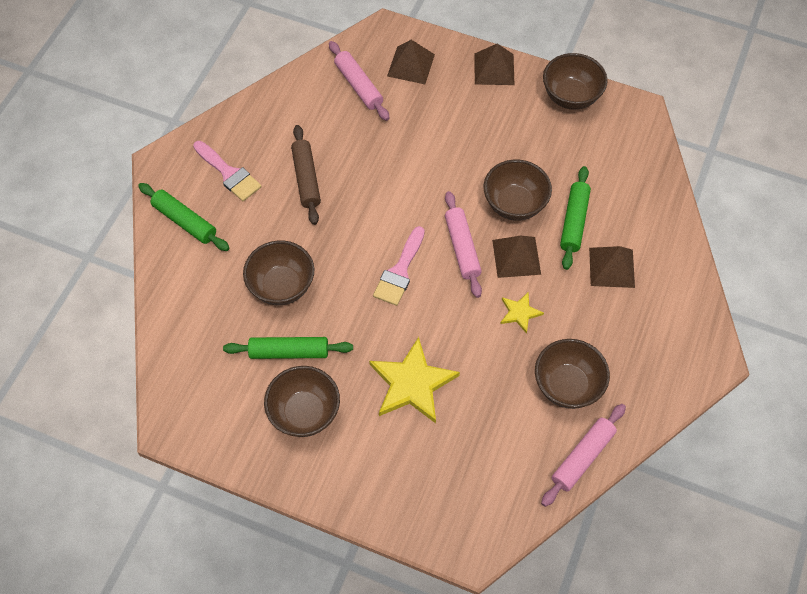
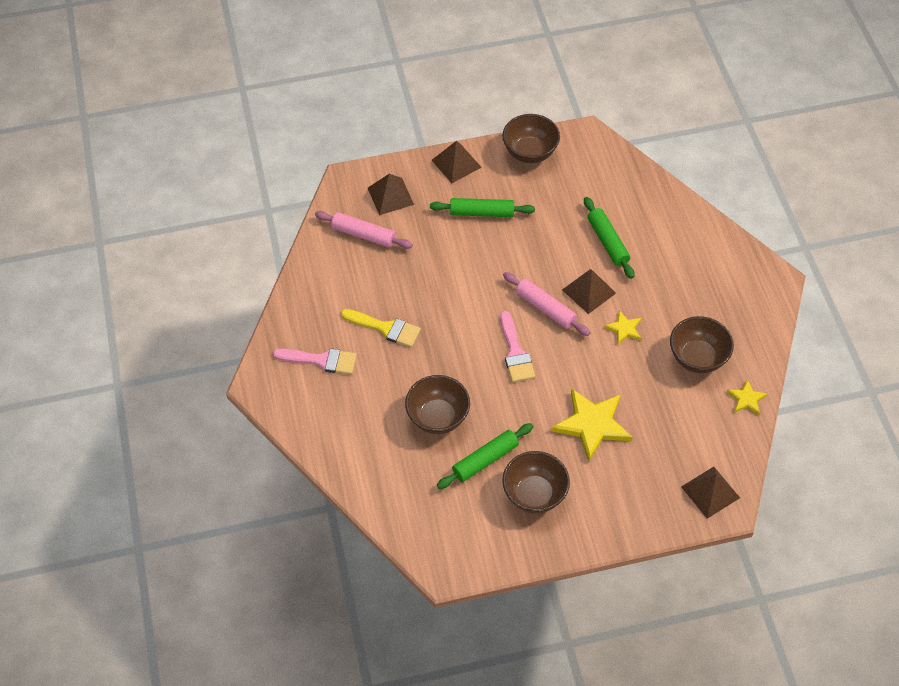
camera: 35 degrees left, 5 degrees down
(185, 221) = (319, 417): green rolling pin -> green rolling pin (482, 213)
(306, 179) = (385, 328): brown rolling pin -> yellow brush
(514, 204) = (556, 254): brown bowl -> none
(582, 457) = (746, 399): pink rolling pin -> yellow star
(611, 267) = (660, 258): brown pyramid -> brown pyramid (710, 492)

